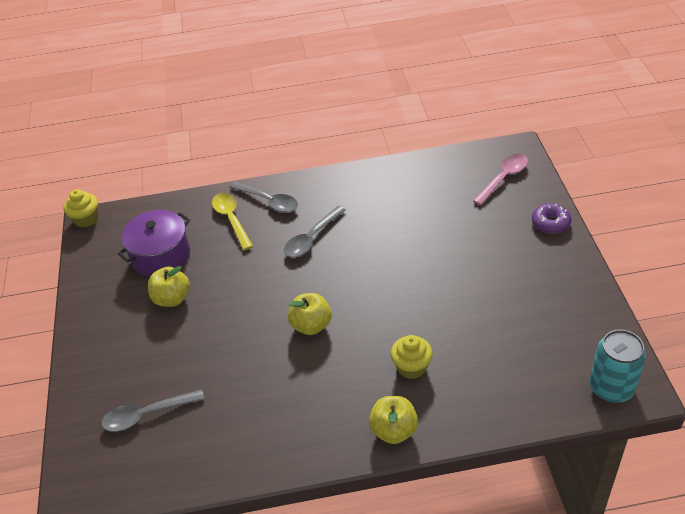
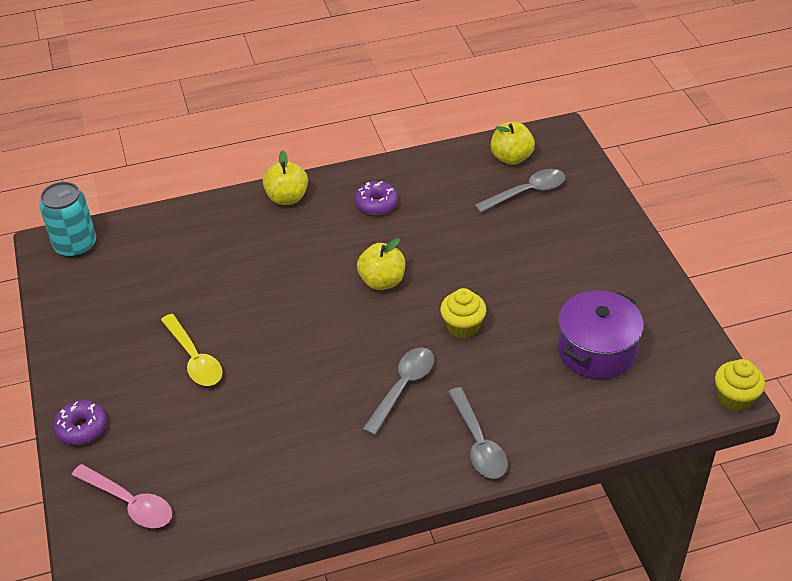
camera: 170 degrees right, 0 degrees up
(172, 299) = (555, 299): yellow apple -> yellow apple (511, 158)
(231, 219) = (522, 409): yellow spoon -> yellow spoon (194, 358)
(268, 201) = (478, 443): grey spoon -> grey spoon turned 135 degrees counterclockwise
(301, 414) = (376, 204): none -> purple donut
(411, 367) = (270, 249): yellow cupcake -> yellow cupcake (462, 327)
(503, 178) = (129, 503): pink spoon -> pink spoon turned 90 degrees counterclockwise

